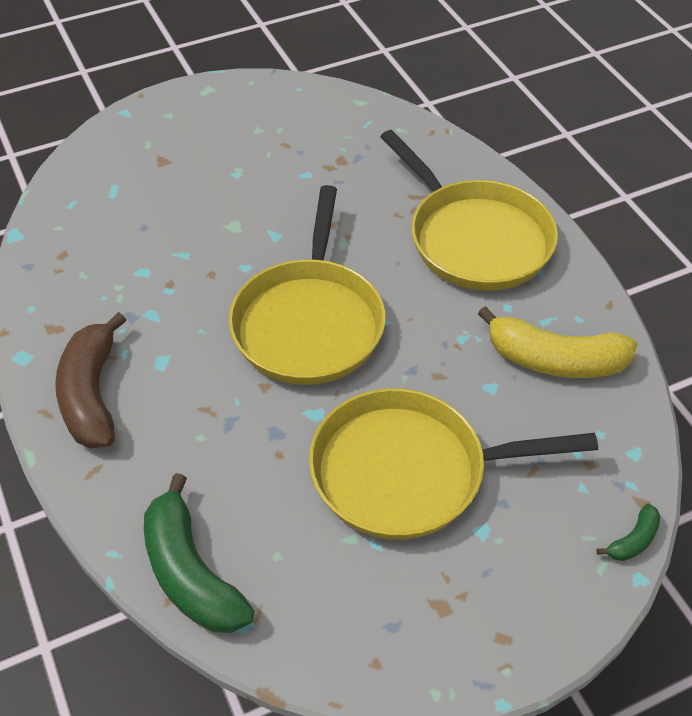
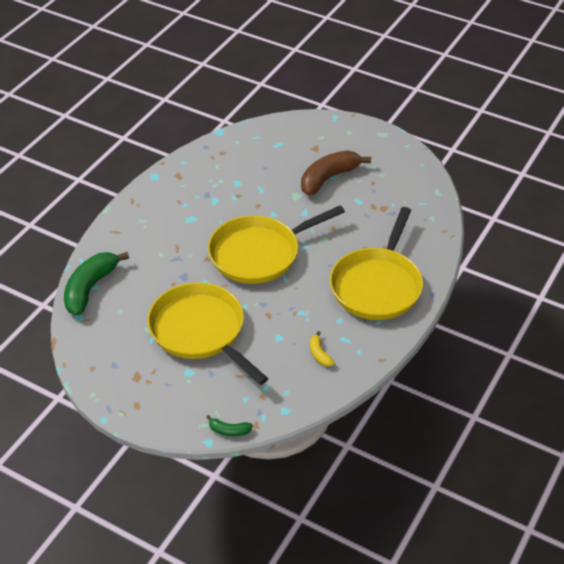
camera: 55 degrees right, 5 degrees down
(91, 394) = (153, 208): brown banana -> brown banana (328, 178)
(555, 360) = (319, 354): yellow banana -> yellow banana, size x0.46

